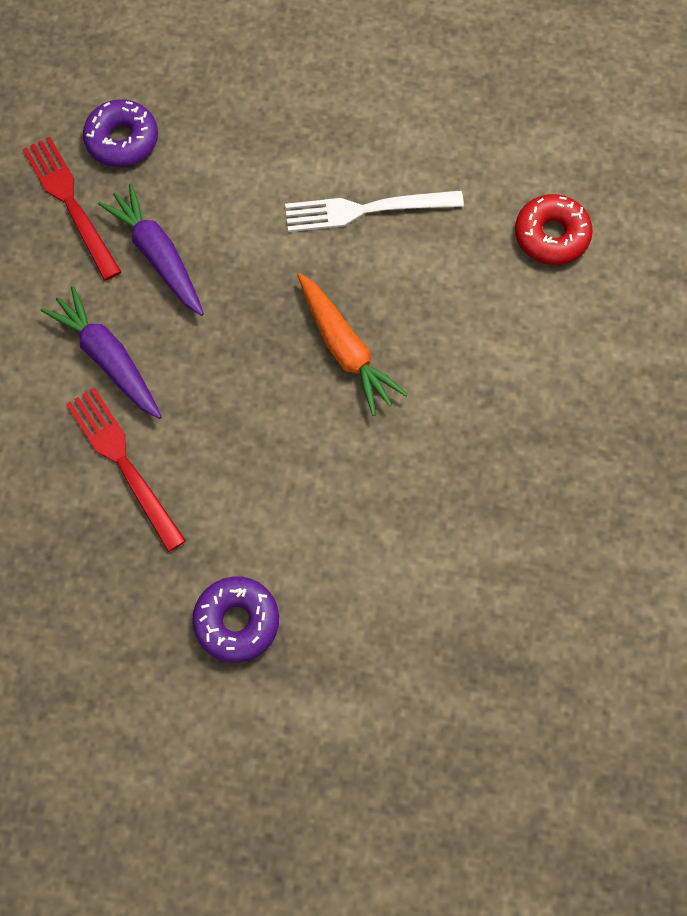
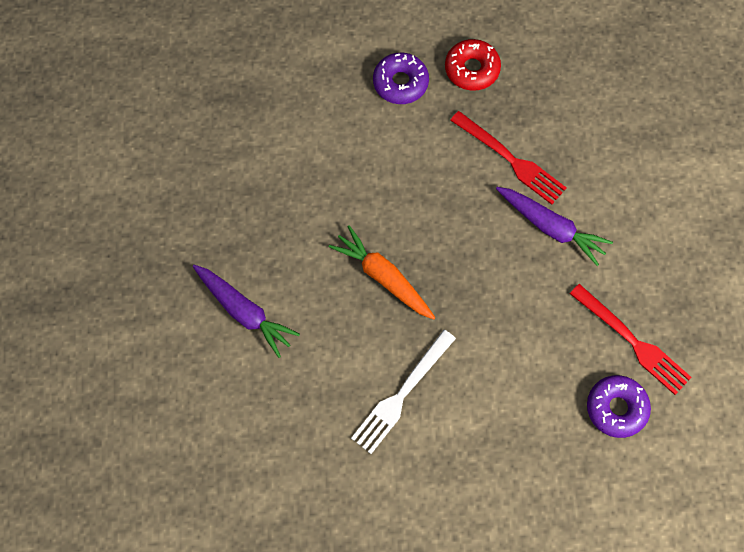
camera: 165 degrees right, 0 degrees up
(158, 256) = (547, 315): purple carrot -> purple carrot (244, 312)
(364, 210) = (401, 395): white fork -> white fork turned 150 degrees clockwise
(551, 236) = (247, 412): red donut -> red donut (472, 69)

